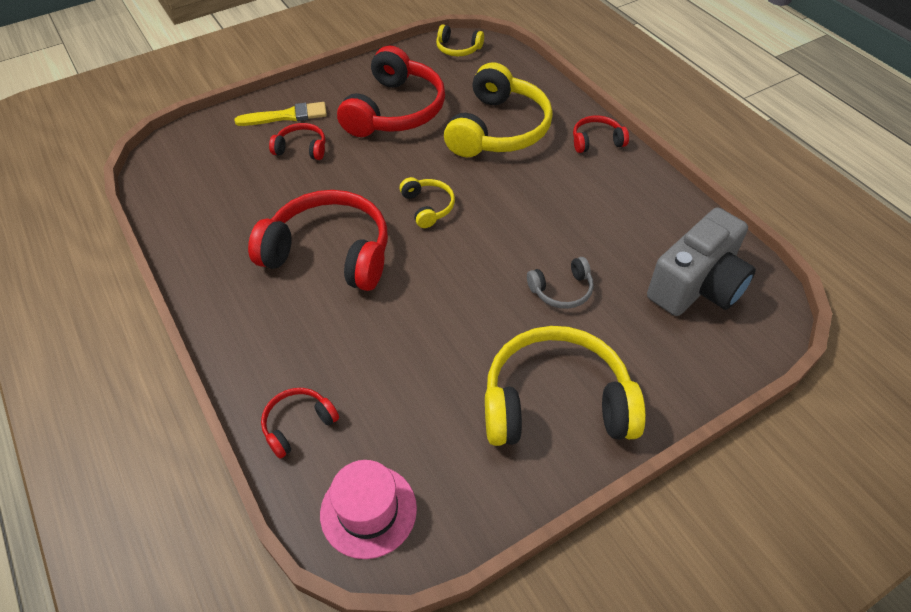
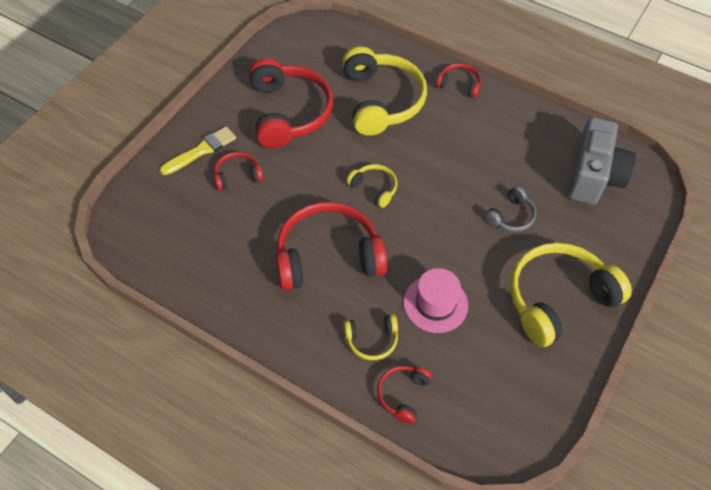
camera: 30 degrees left, 5 degrees up
(368, 511) = (491, 428): pink hat -> pink hat (435, 304)
(458, 49) = (299, 36): yellow headphones -> yellow headphones (372, 340)
(596, 141) = (459, 85): red headphones -> red headphones turned 60 degrees clockwise

